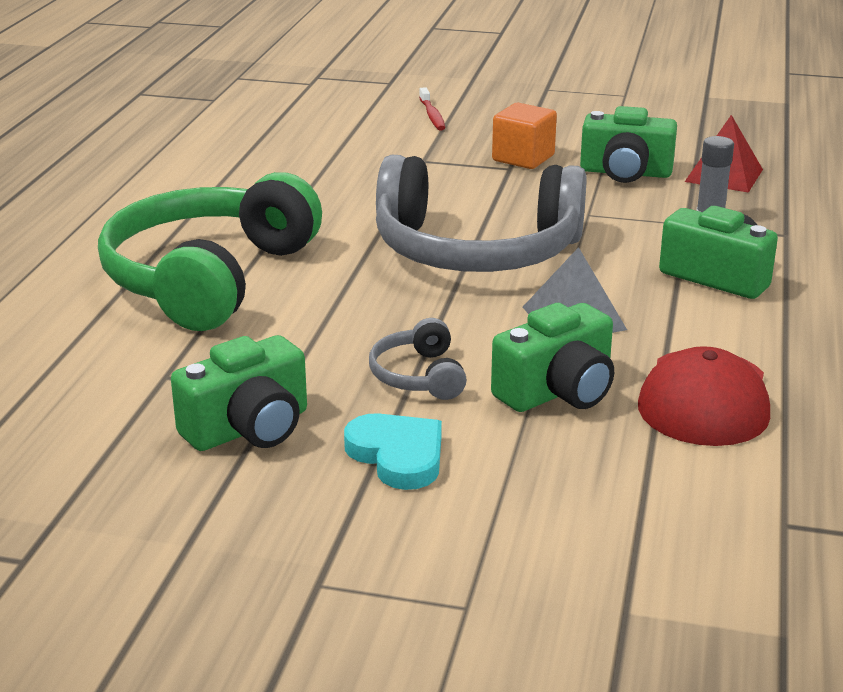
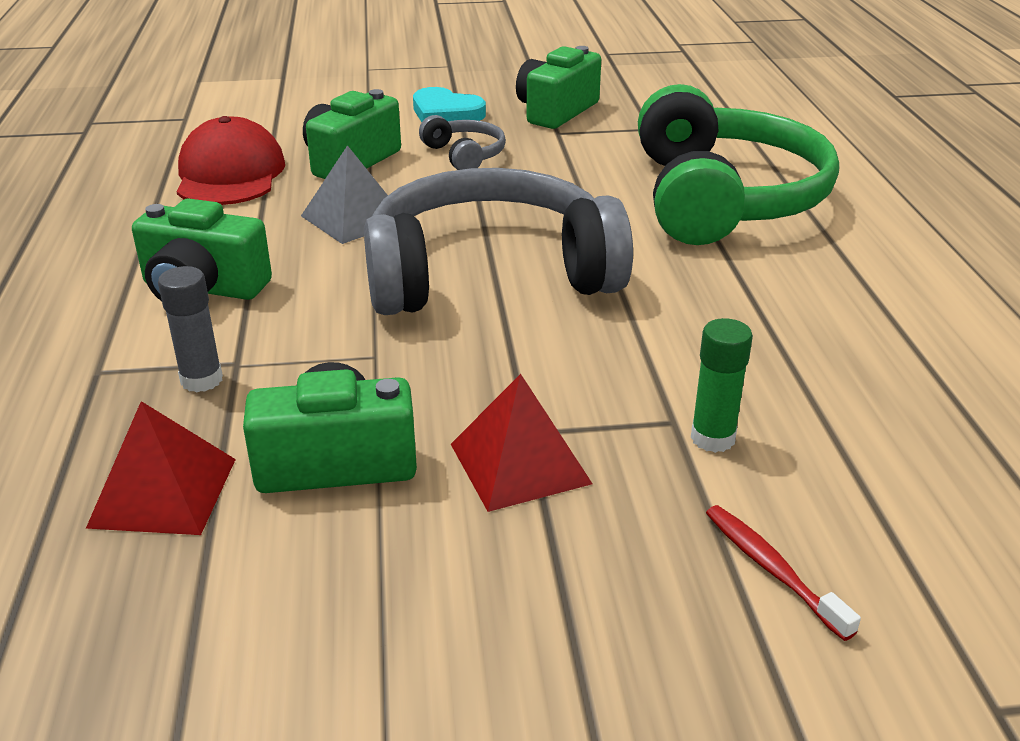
camera: 160 degrees right, 5 degrees up
(409, 152) = (712, 438): none -> green glue stick
(523, 158) = (520, 463): orange cube -> red pyramid

